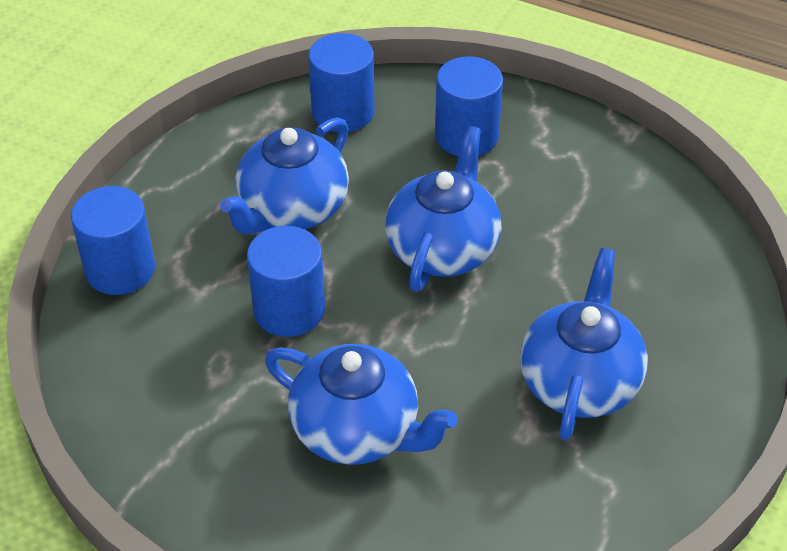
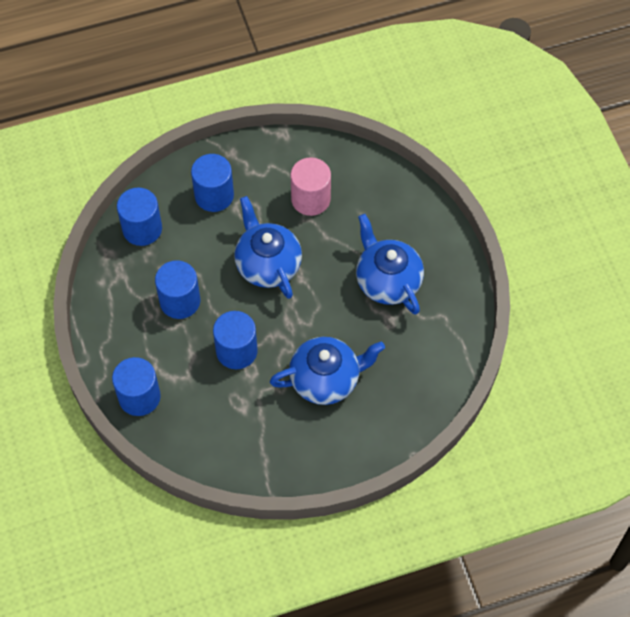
camera: 45 degrees left, 15 degrees up
(292, 209) = (180, 301): blue teapot -> blue cylinder
(583, 220) = (310, 199): none -> pink cylinder

